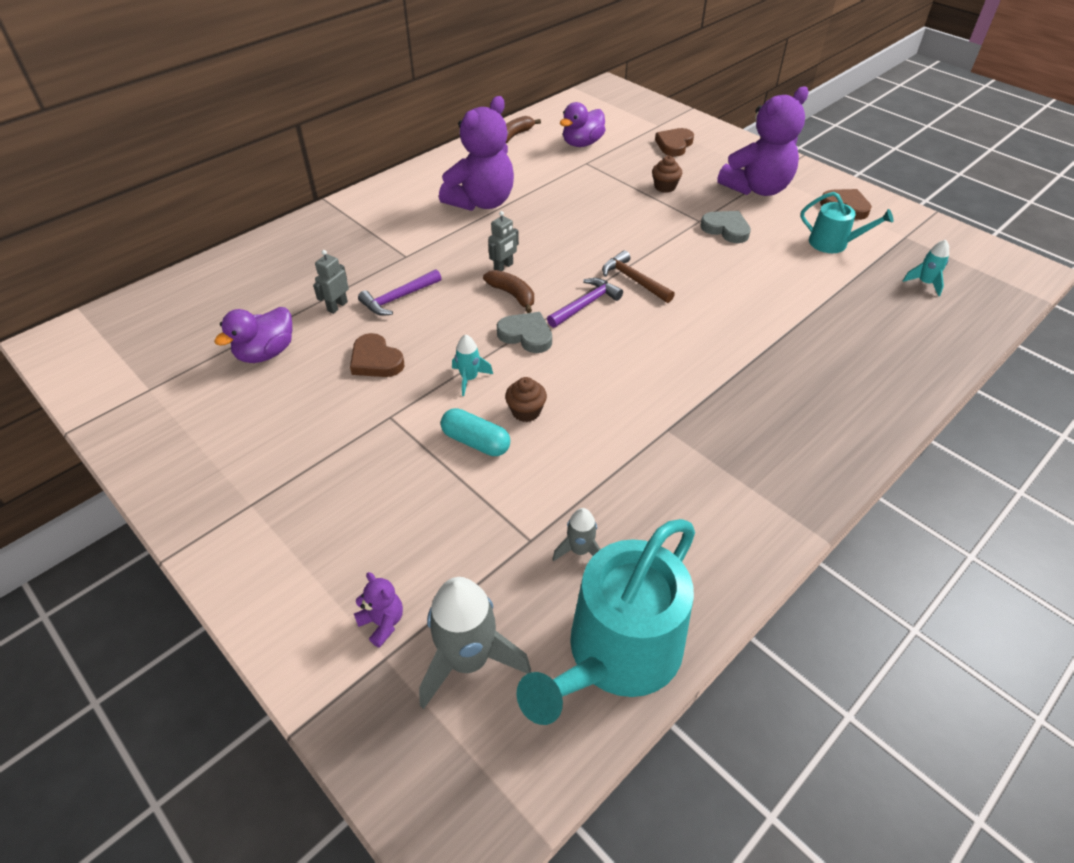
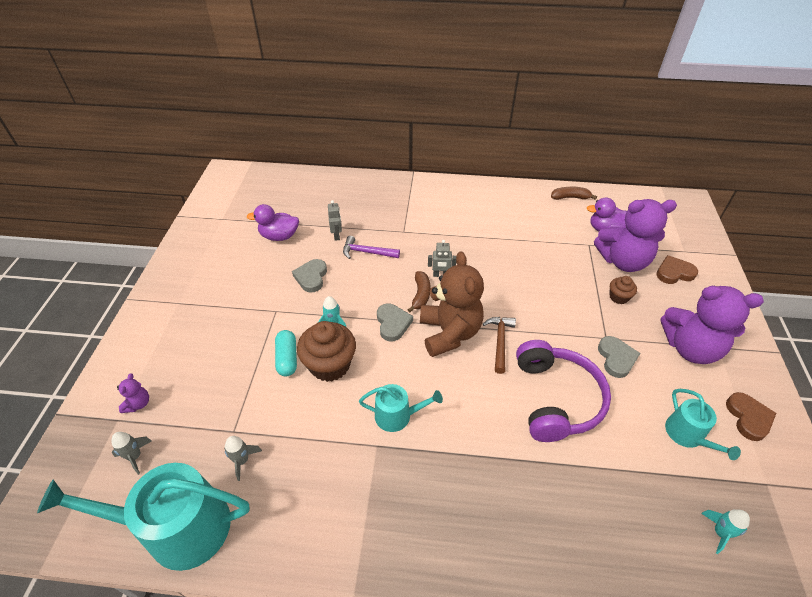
camera: 50 degrees right, 0 degrees up
(337, 306) = (337, 235): grey robot -> grey robot turned 90 degrees clockwise
(376, 360) = (311, 277): brown heart -> grey heart
(468, 660) = (135, 456): grey rocket -> grey rocket, size x0.52
(481, 202) = (487, 227): purple teddy bear -> purple teddy bear (623, 261)
(526, 411) = (330, 365): brown cupcake -> brown cupcake, size x1.95
(586, 304) = (449, 333): purple hammer -> brown teddy bear
(647, 395) = (398, 416): none -> turquoise watering can
(731, 286) = (556, 398): none -> purple headphones

